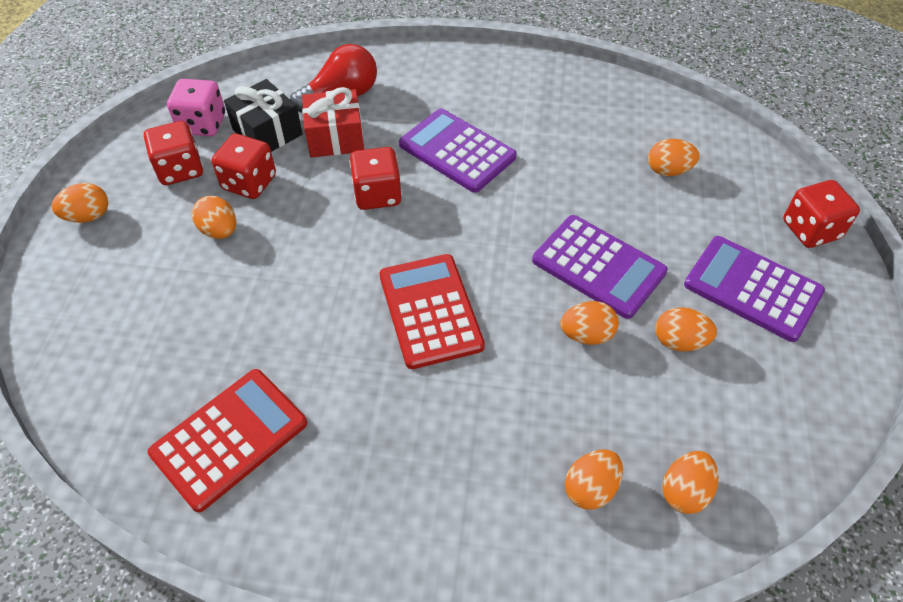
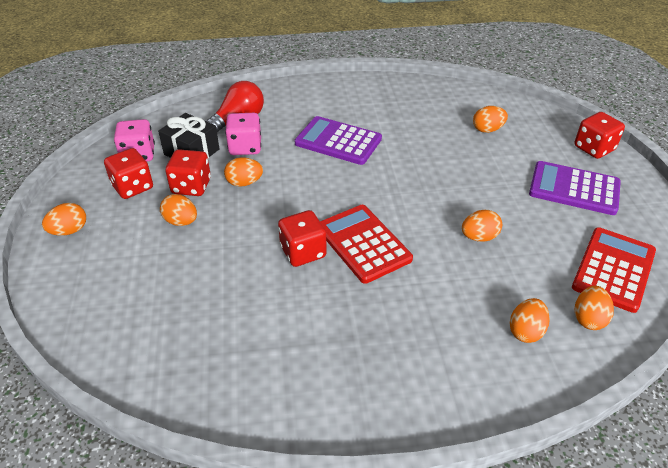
camera: 15 degrees left, 10 degrees down
(229, 438) = (247, 358): red calculator -> red calculator (613, 269)
(335, 138) = (245, 147): red gift -> pink dice
(377, 194) = (292, 178): red dice -> red dice (303, 252)
(598, 266) = (468, 194): purple calculator -> none
(679, 341) = (542, 229): orange egg -> orange egg (244, 183)

